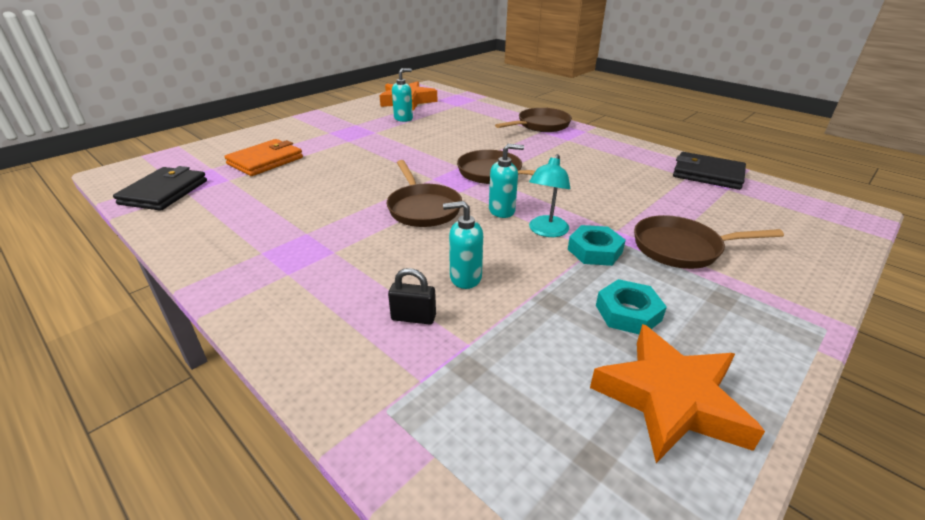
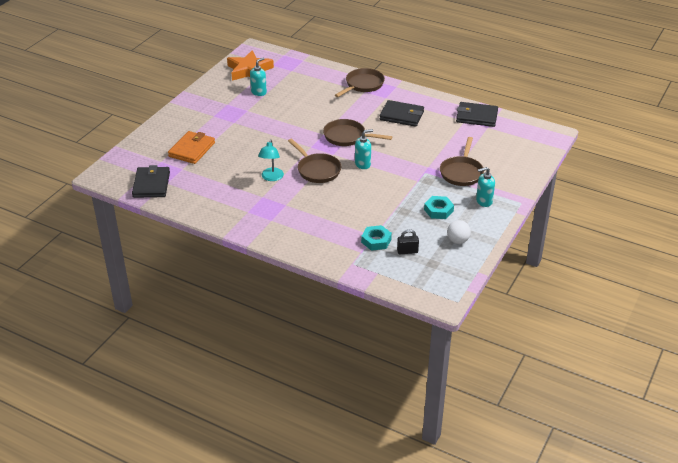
camera: 15 degrees left, 5 degrees up
(413, 317) = (345, 229): black padlock -> black padlock (407, 251)
(465, 278) = (359, 207): turquoise soap dispenser -> turquoise soap dispenser (484, 201)
(546, 231) = (391, 174): turquoise lamp -> turquoise lamp (271, 178)
(586, 160) = (402, 116): none -> black wallet
(594, 251) = (418, 181): turquoise nut -> turquoise nut (376, 241)
(670, 399) = (457, 240): orange star -> white ball
(681, 248) = (461, 172): brown pan -> brown pan turned 60 degrees counterclockwise

